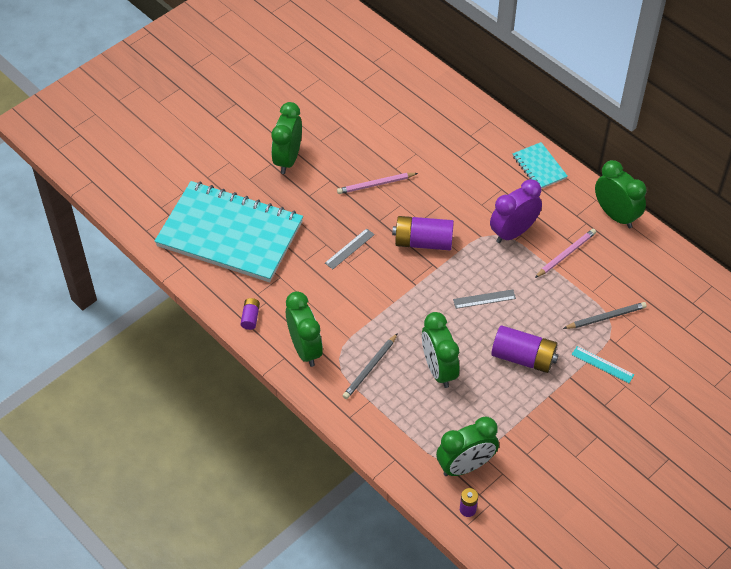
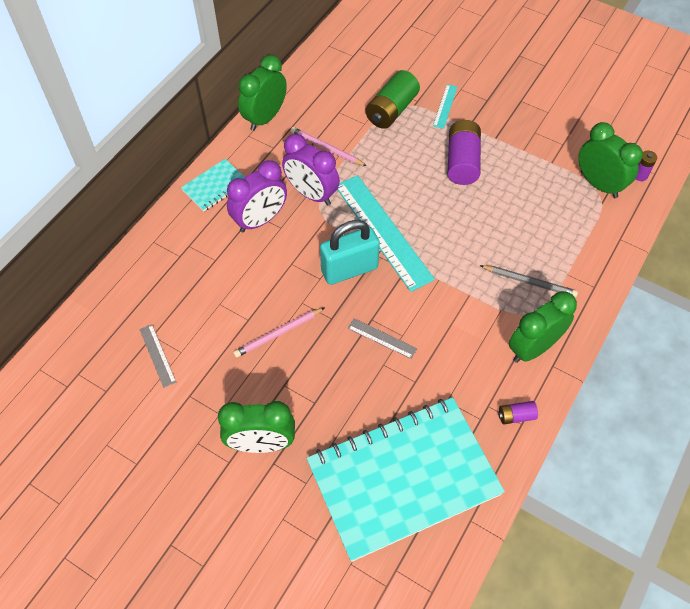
camera: 105 degrees left, 5 degrees up
(230, 234) = (403, 478): turquoise notebook -> turquoise notebook turned 60 degrees clockwise
(376, 185) = (278, 334): pink pencil -> pink pencil turned 90 degrees clockwise
(423, 242) = (349, 269): purple battery -> turquoise padlock
(438, 370) = (505, 224): green clock -> none
(457, 274) = (382, 231): none -> turquoise ruler
(484, 299) = (405, 203): grey ruler -> grey ruler (157, 355)
(493, 192) = (260, 220): none -> purple clock
(605, 317) = (391, 110): grey pencil -> green battery

